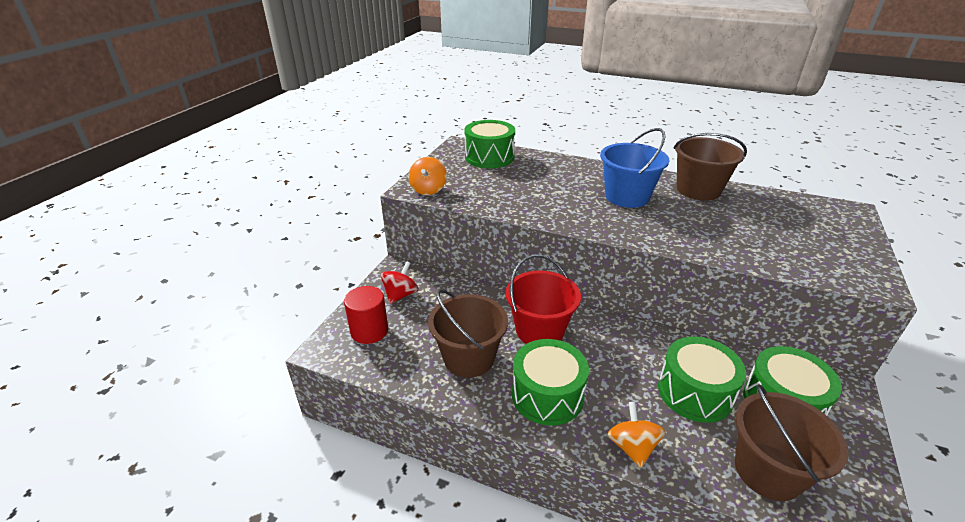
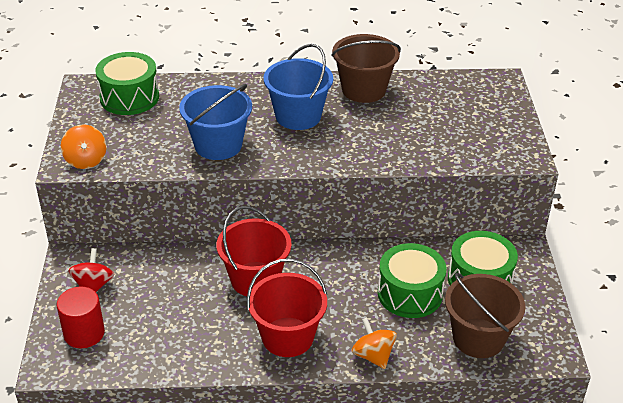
camera: 25 degrees left, 5 degrees up
(469, 358) = (200, 327): brown bucket -> none
(543, 202) = (218, 145): none -> blue bucket
(547, 395) = (287, 337): green drum -> red bucket

